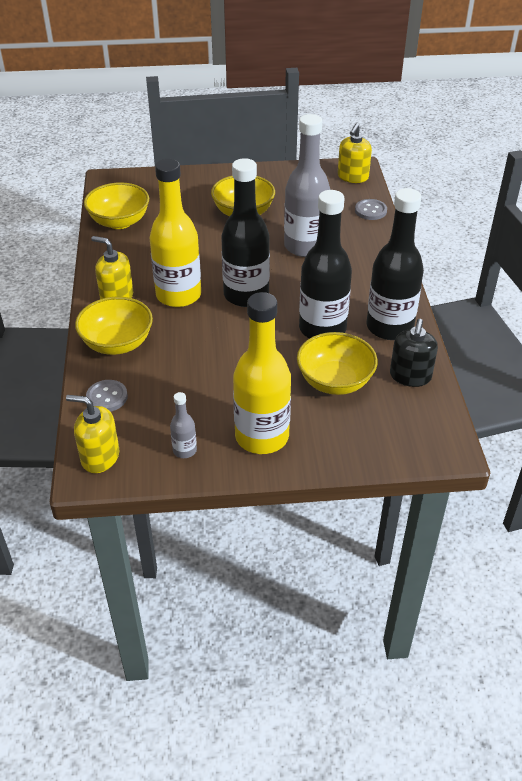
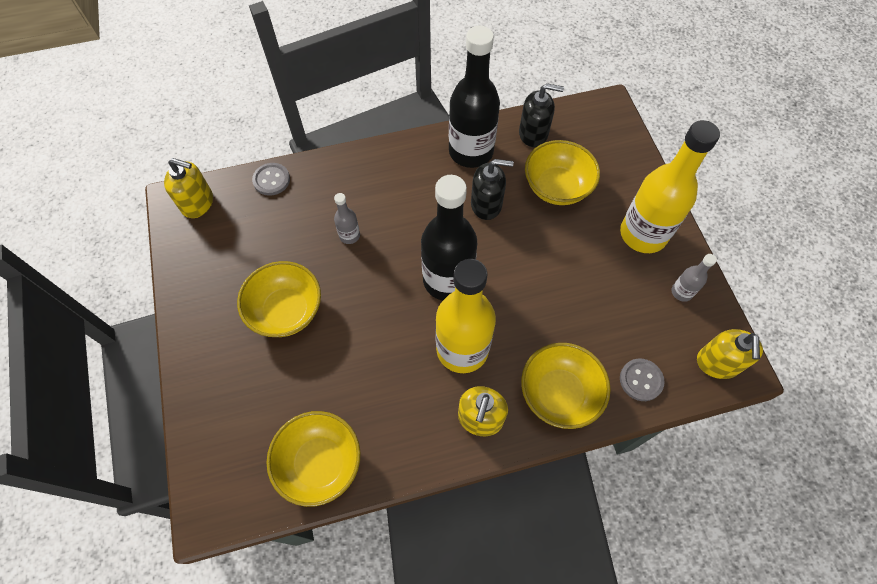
camera: 100 degrees left, 20 degrees up
(305, 246) = (349, 235): grey bottle -> grey bottle, size x0.44
(322, 329) = (486, 204): black bottle -> black soap dispenser

